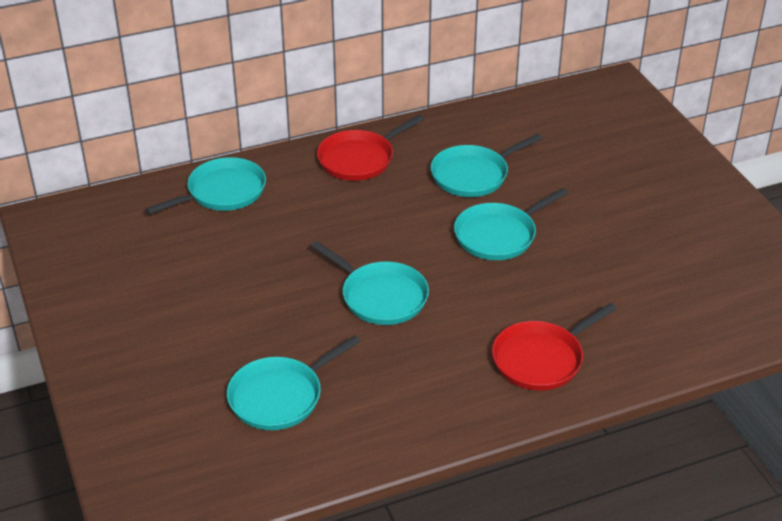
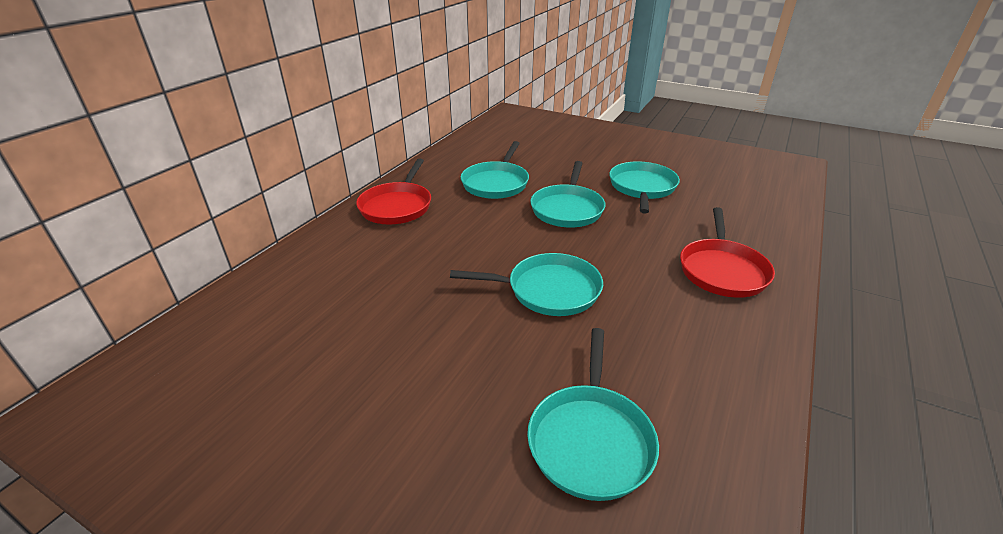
camera: 40 degrees left, 5 degrees down
(223, 192) = (295, 279): turquoise pan -> turquoise pan (642, 187)

